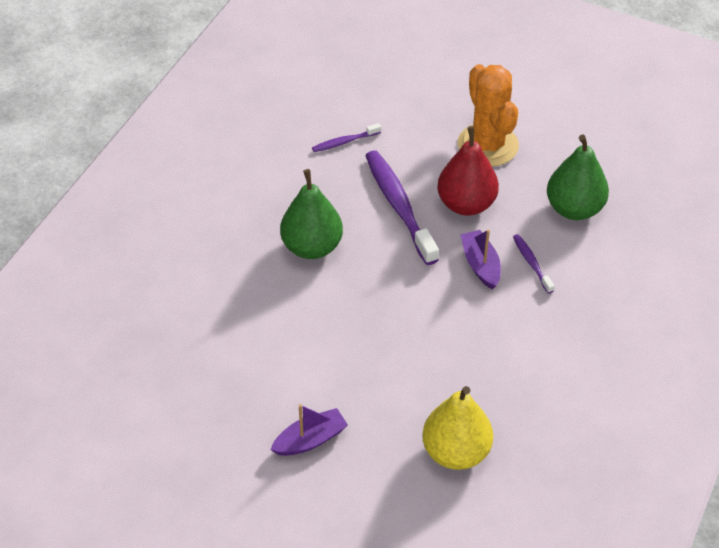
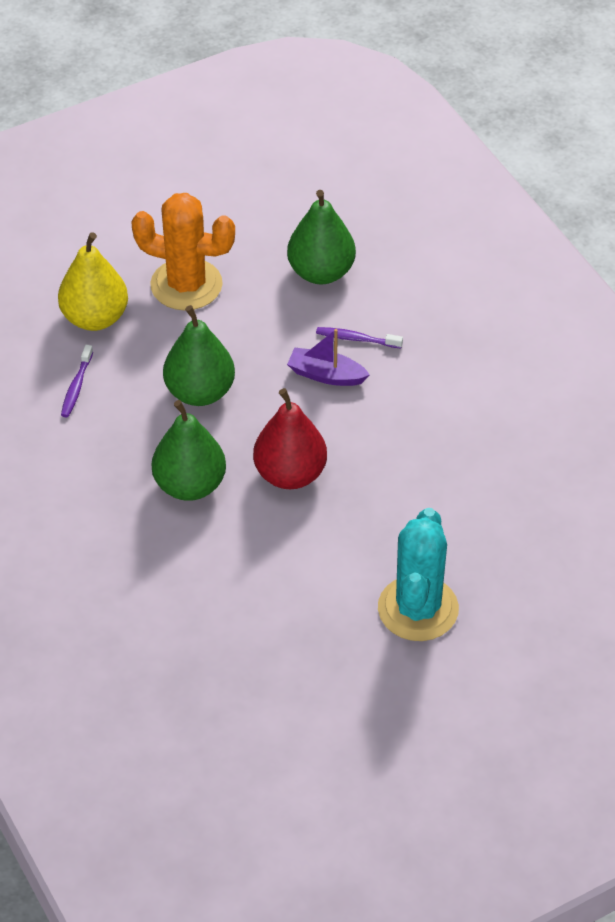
camera: 55 degrees left, 0 degrees up
(310, 440) = (418, 609): purple boat -> turquoise cactus
(399, 206) = (200, 392): purple toothbrush -> green pear
(456, 452) = (516, 512): yellow pear -> yellow pear (95, 318)
(466, 204) = (244, 343): red pear -> red pear (290, 474)

